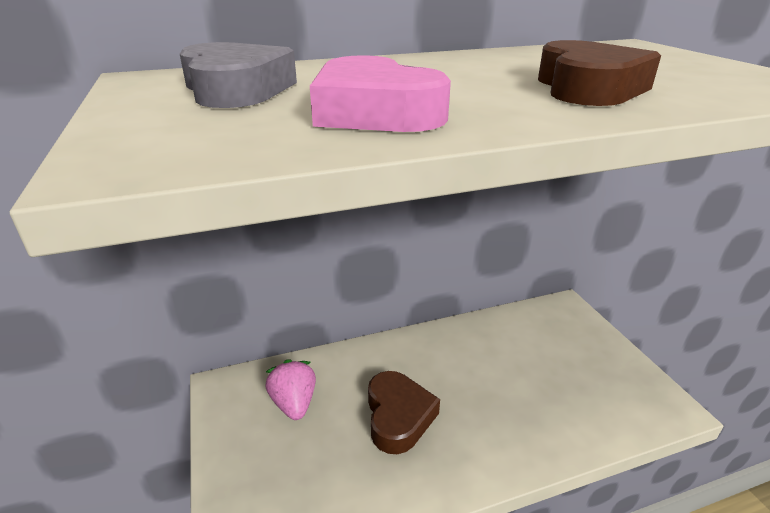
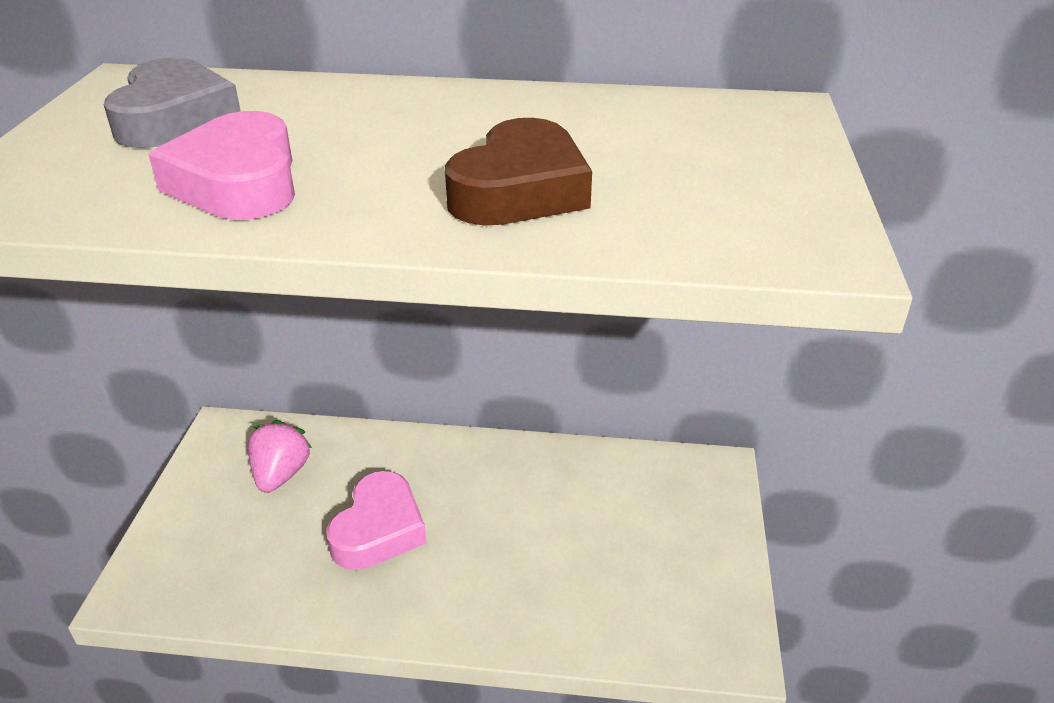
camera: 25 degrees right, 5 degrees up
(398, 416) = (379, 529): brown heart -> pink heart

